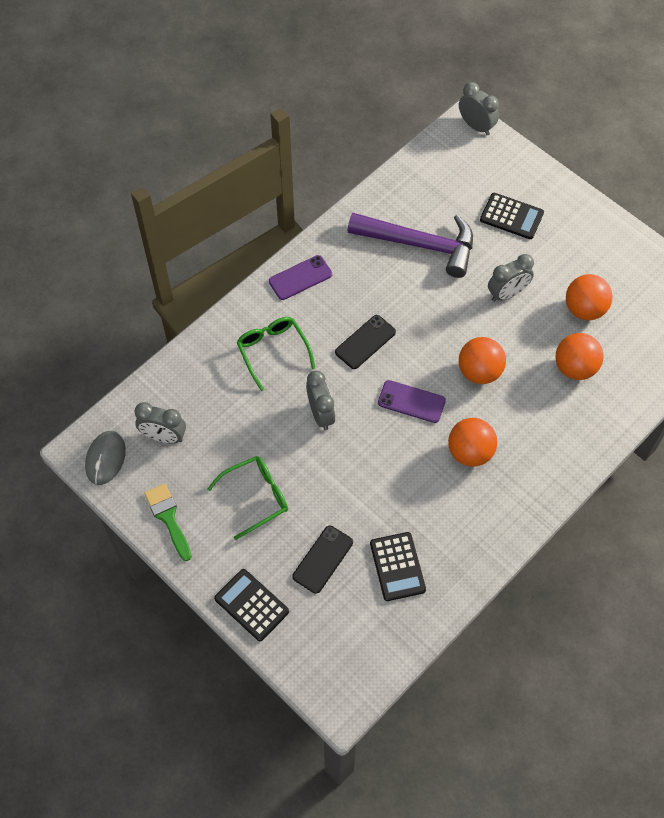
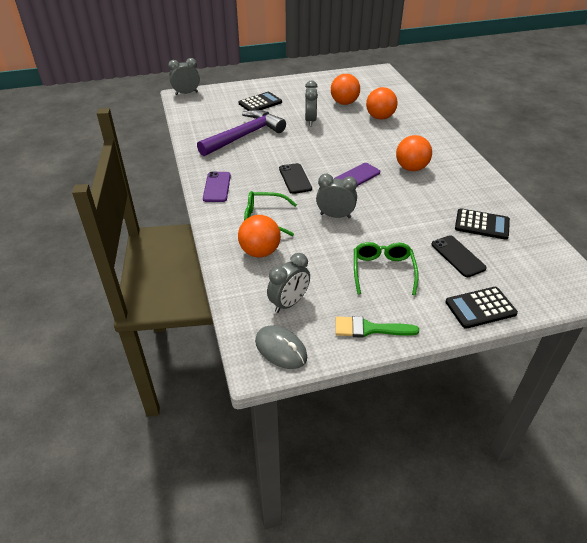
camera: 60 degrees left, 20 degrees down
(479, 371) = (356, 146): orange ball -> orange ball (260, 252)

